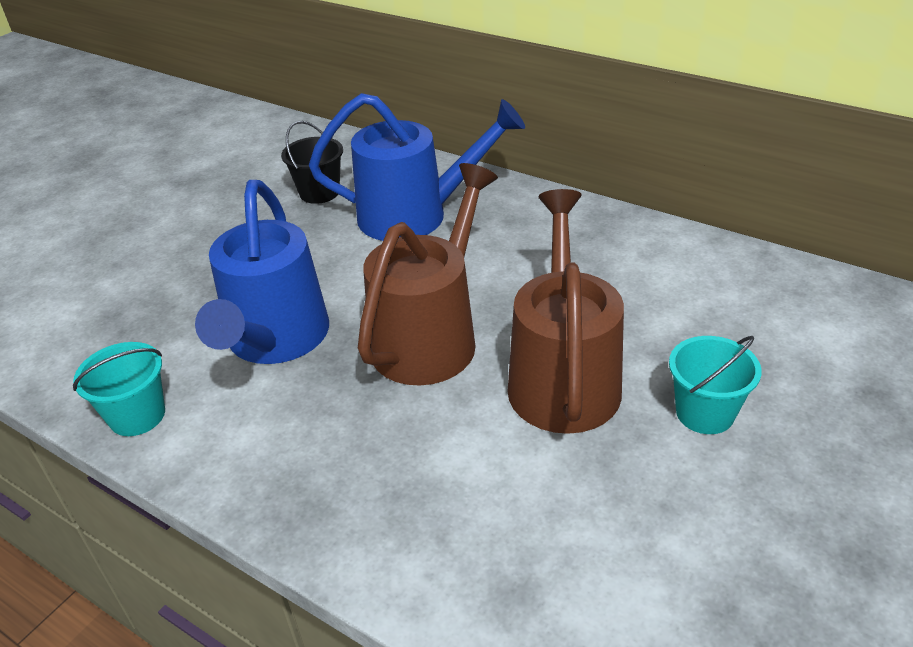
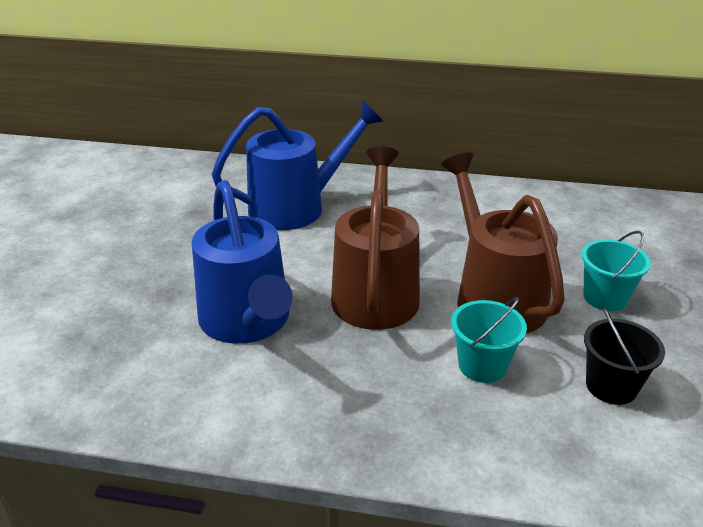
camera: 25 degrees left, 5 degrees down
(137, 415) = (164, 411): turquoise bucket -> turquoise bucket (482, 365)
(319, 192) = (201, 204): black bucket -> black bucket (611, 386)

